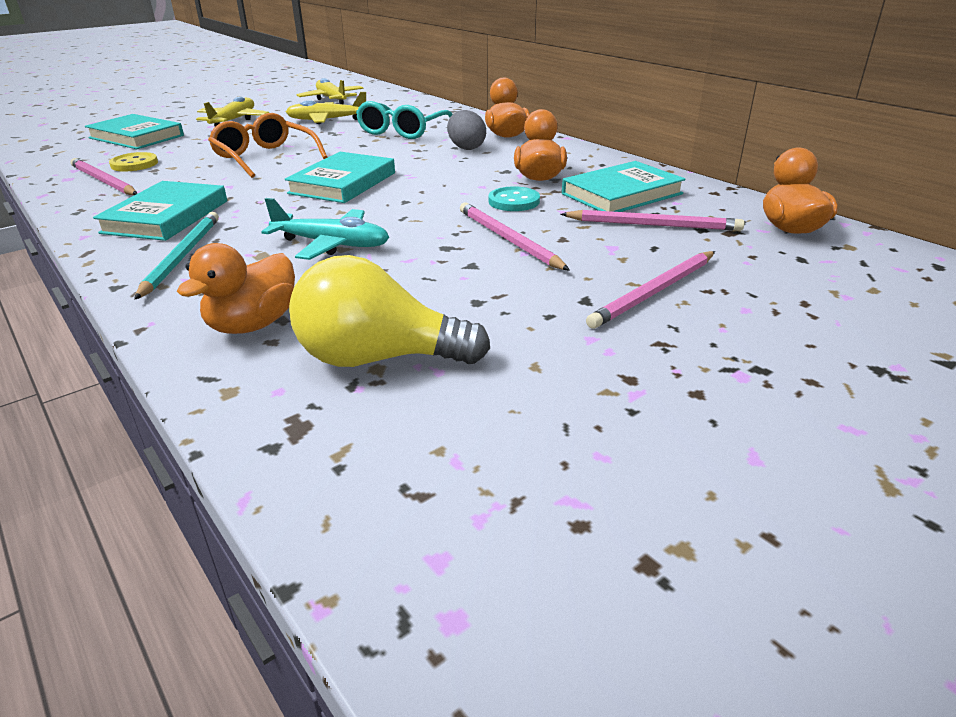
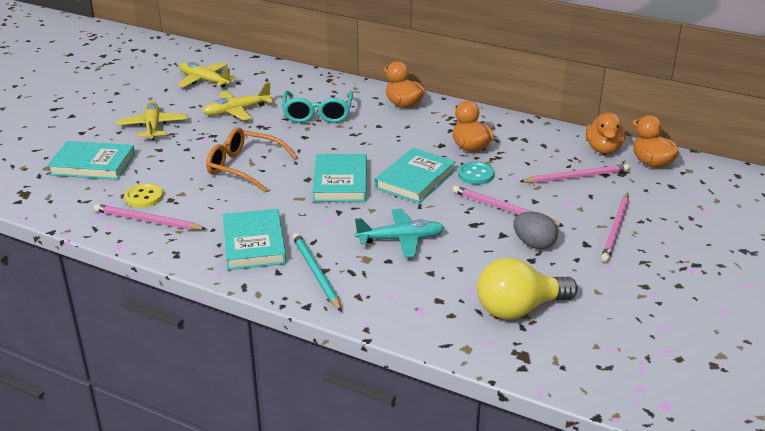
camera: 25 degrees left, 0 degrees up
(253, 324) = (428, 308): orange duck -> orange duck (603, 149)
(466, 148) = (388, 125): grey egg -> grey egg (534, 244)
(622, 194) = (536, 152): turquoise book -> turquoise book (415, 179)

